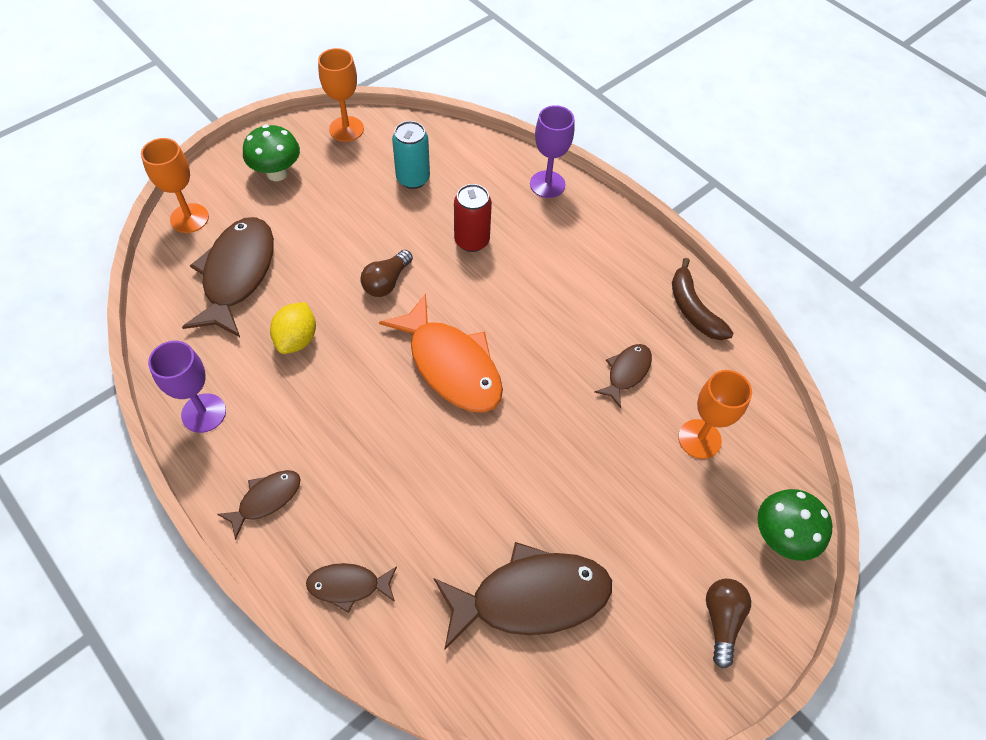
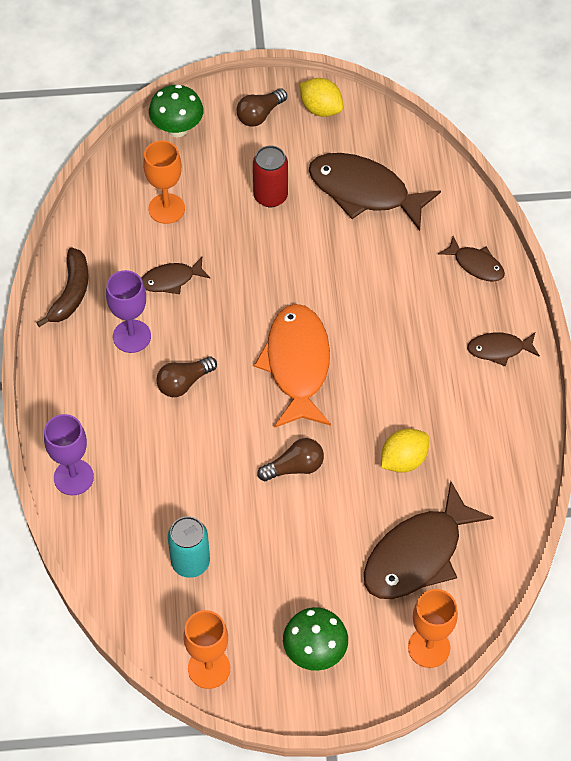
camera: 140 degrees left, 0 degrees up
(203, 413) = (511, 441): purple goblet -> purple goblet (132, 336)
(472, 241) = (191, 462): red can -> red can (270, 196)
(532, 293) = (184, 383): none -> brown light bulb
(667, 682) = (321, 109): none -> yellow lemon

